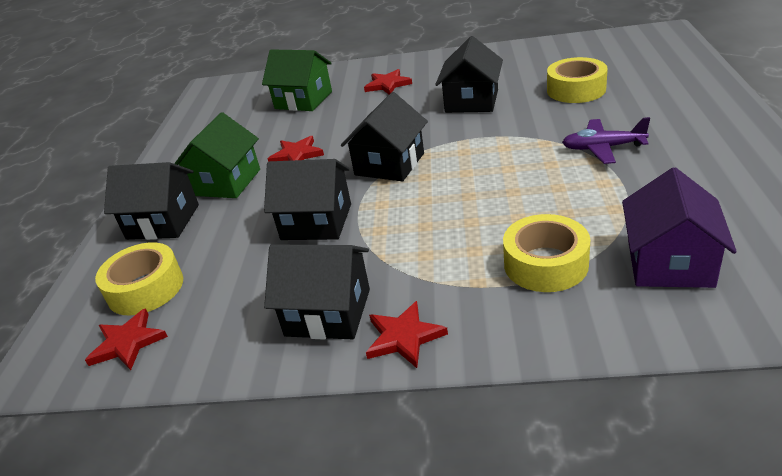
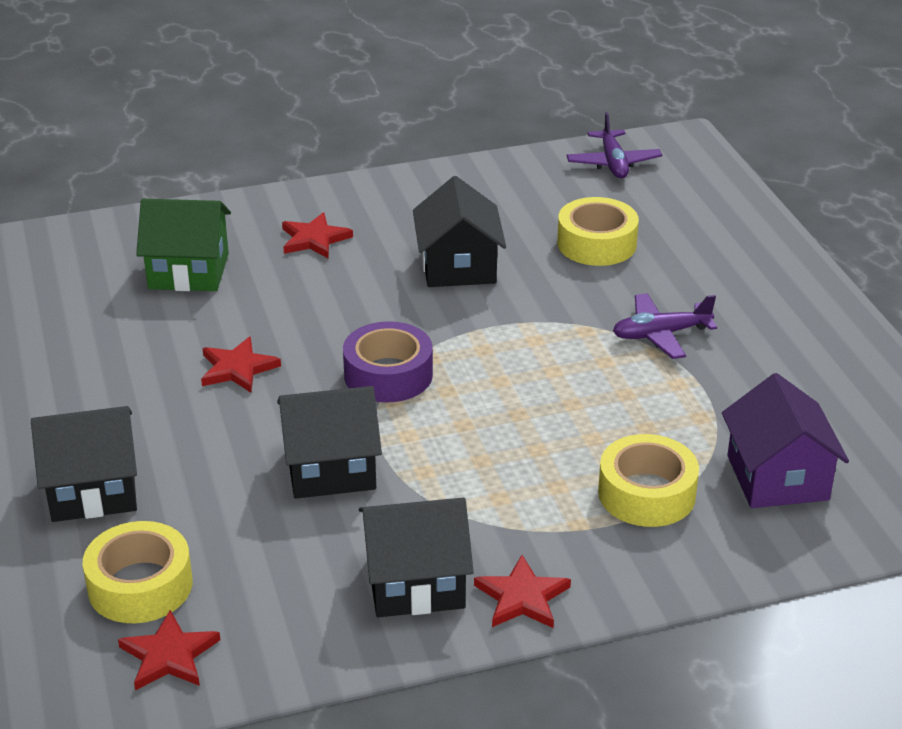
camera: 25 degrees left, 0 degrees up
(226, 182) = (152, 420): green house -> none
(389, 164) = (388, 375): black house -> purple tape
(607, 44) = (613, 163): none -> purple plane

